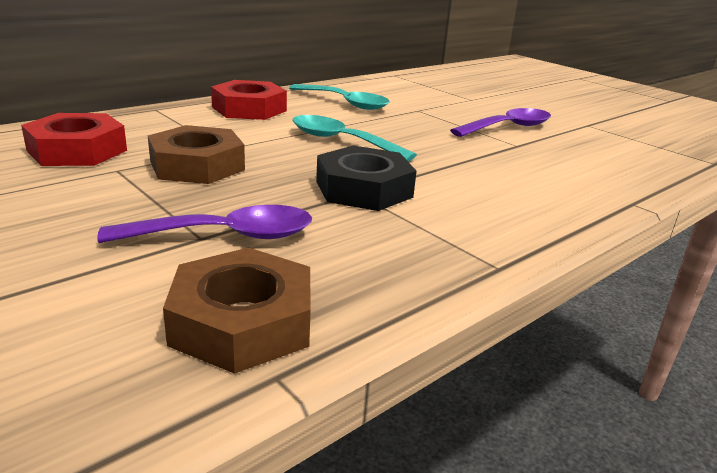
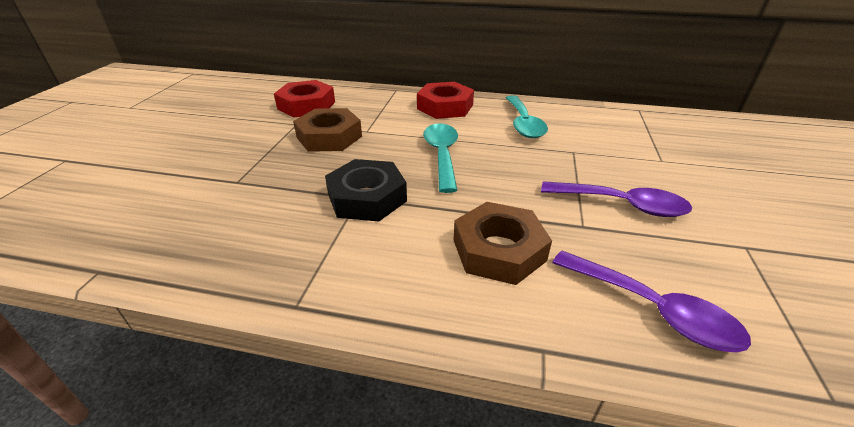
camera: 55 degrees right, 10 degrees up
(225, 236) = (244, 187): purple spoon -> purple spoon (652, 309)
(242, 322) = (148, 236): brown nut -> brown nut (499, 250)

